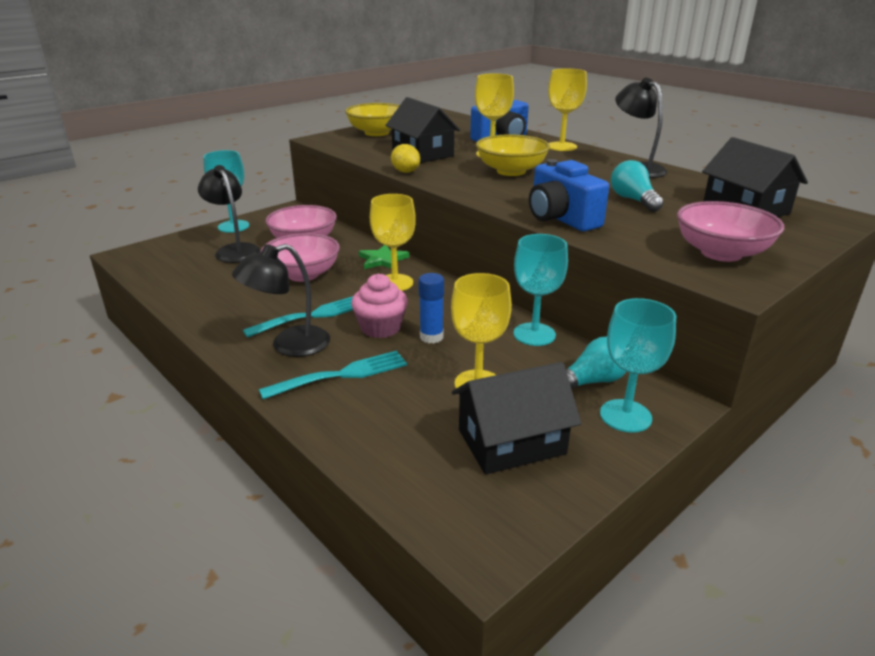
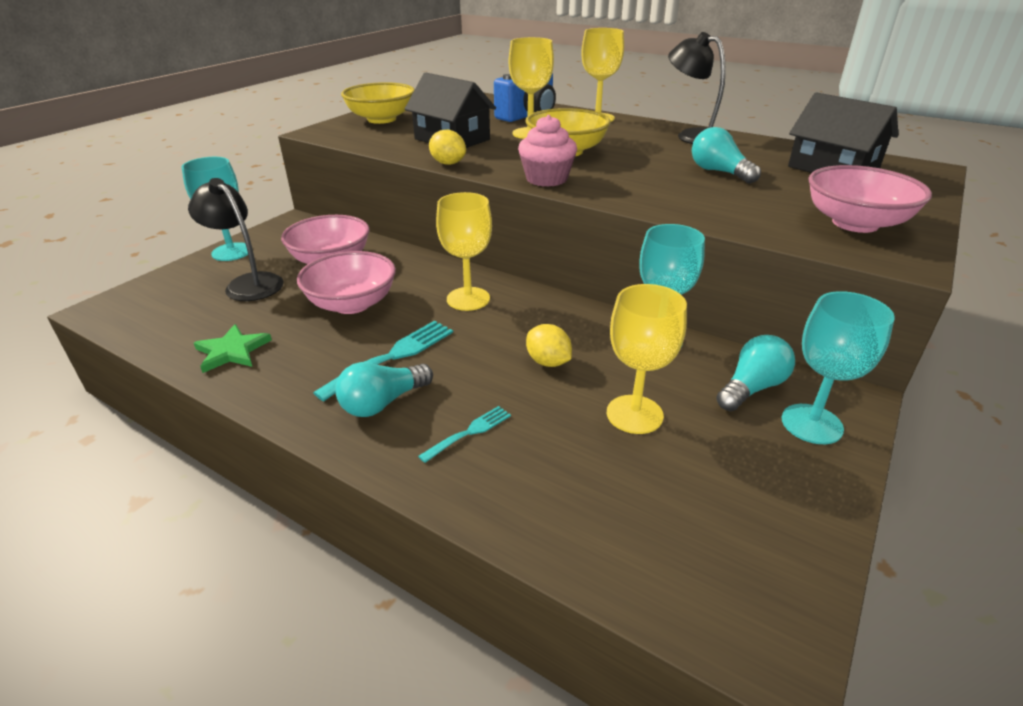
camera: 15 degrees left, 5 degrees up
(289, 345) = (383, 403): black lamp -> turquoise light bulb
(341, 375) = (469, 432): turquoise fork -> turquoise fork, size x0.57
(380, 328) = (483, 360): pink cupcake -> pink cupcake (546, 179)
(383, 260) = (438, 272): green star -> green star (232, 351)
(431, 337) = (548, 362): blue glue stick -> yellow lemon
(511, 442) = (715, 483): black house -> none
(561, 219) = (663, 202): blue camera -> none

